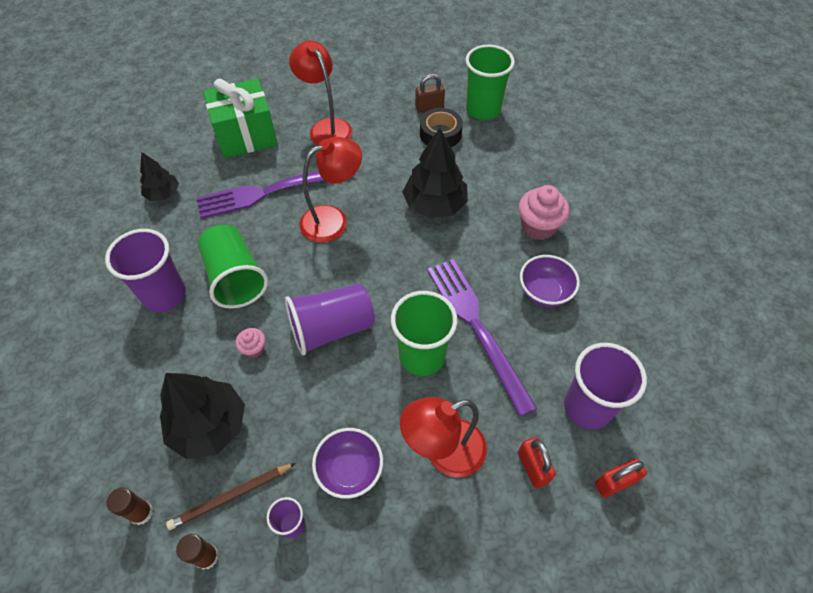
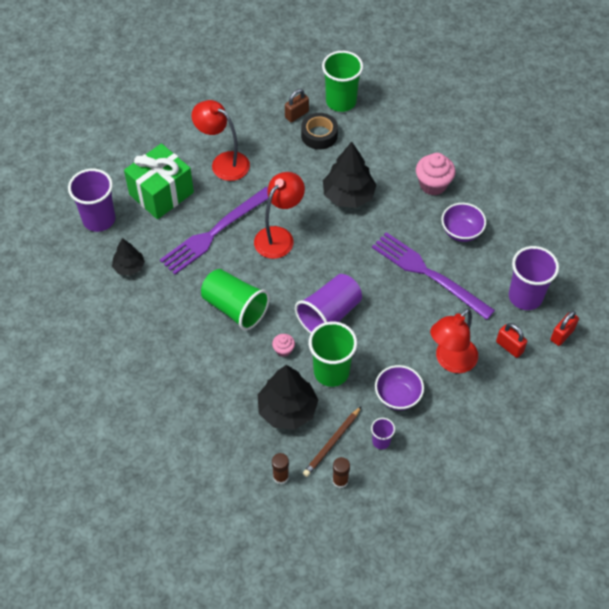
camera: 25 degrees left, 0 degrees up
(164, 295) = (190, 341): purple cup -> purple cup (99, 219)
(422, 356) = (402, 308): green cup -> green cup (331, 372)

